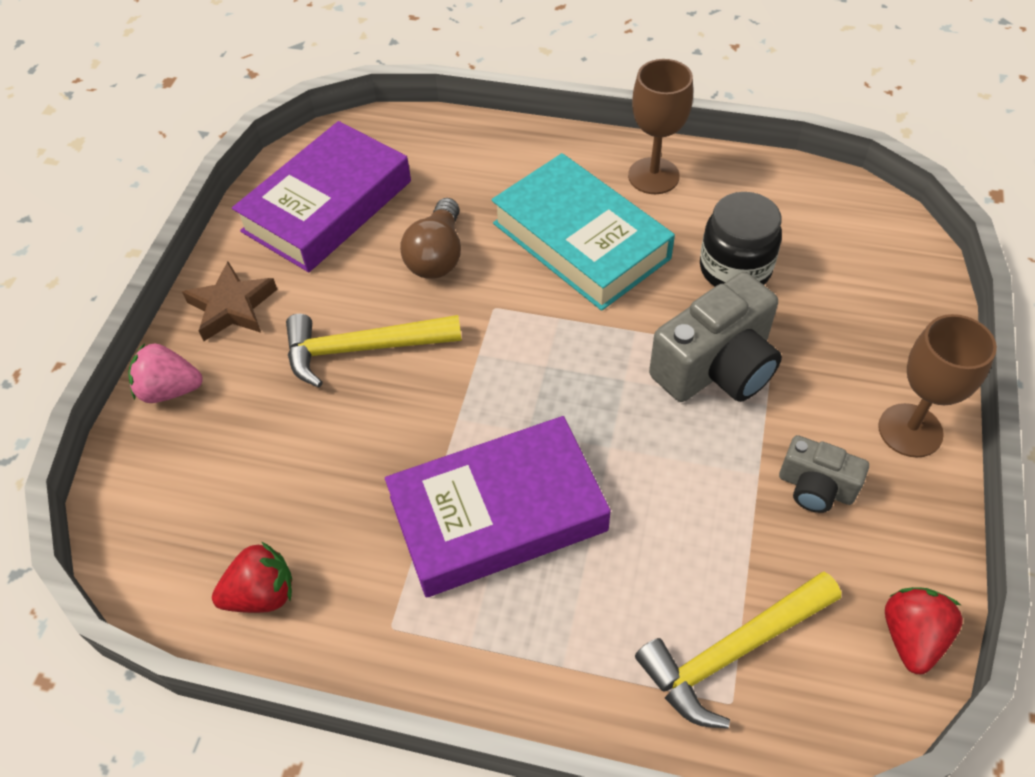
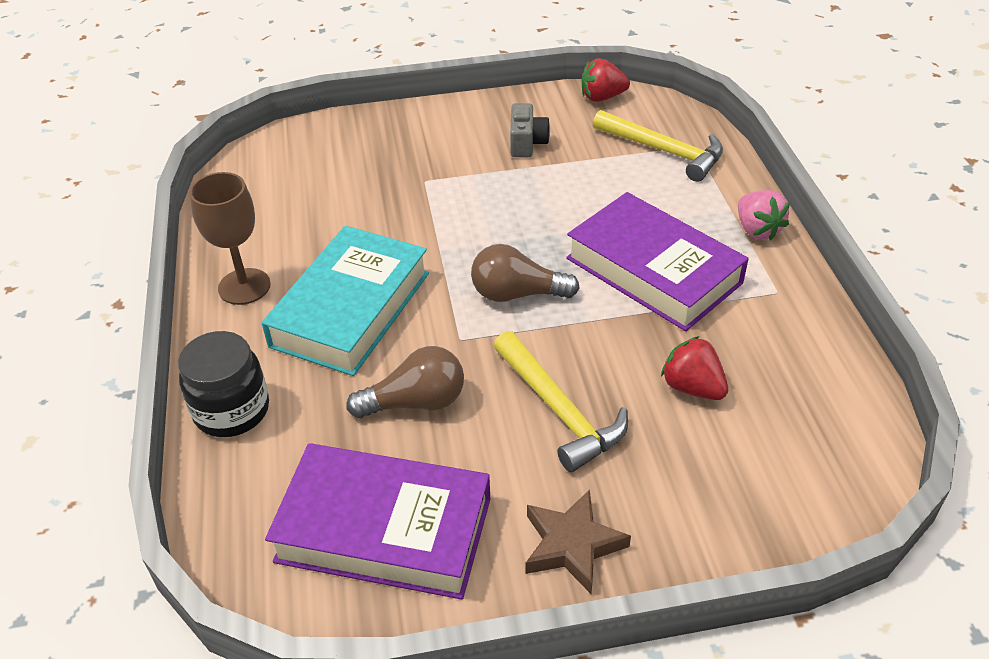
camera: 115 degrees left, 10 degrees down
(170, 390) = (702, 542): pink strawberry -> pink strawberry (757, 230)
(262, 594) = (818, 370): red strawberry -> red strawberry (692, 387)
(531, 372) = (517, 294): none -> brown light bulb
(716, 367) = (452, 202): grey camera -> none
(735, 269) = (345, 215): black jar -> black jar (232, 410)
(910, 430) = (457, 117): brown goblet -> none

